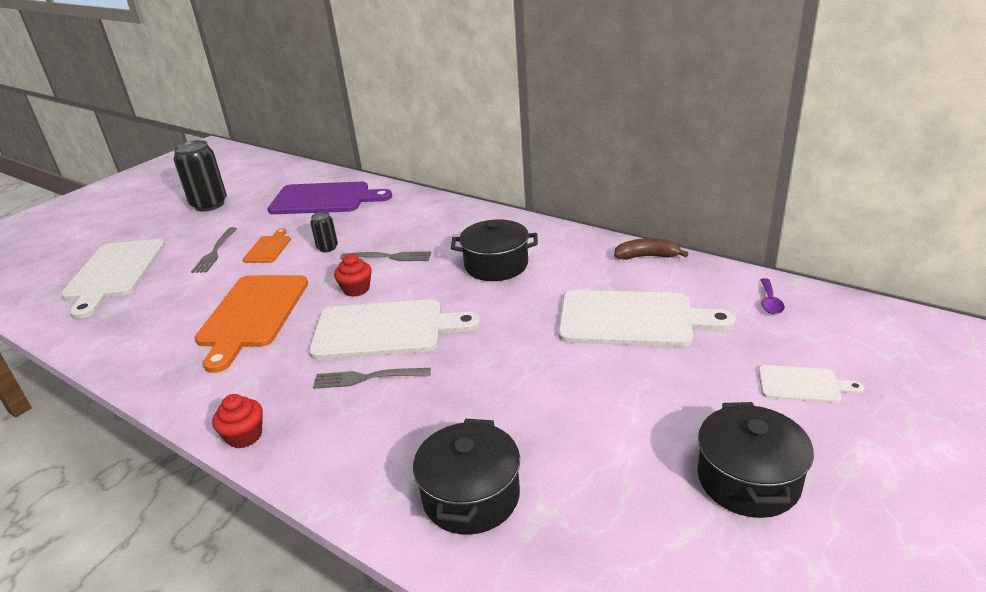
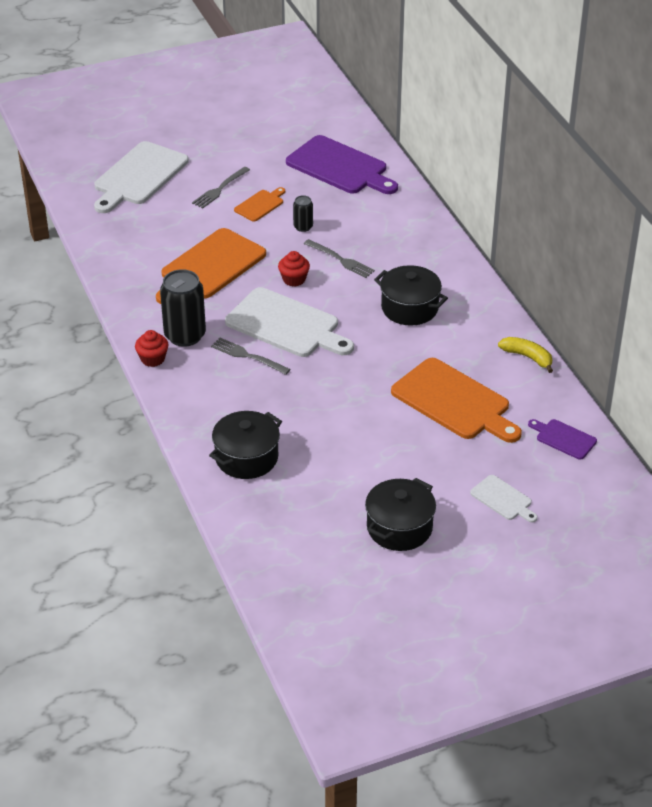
camera: 30 degrees right, 10 degrees up
(209, 205) = (246, 128): black can -> black can (185, 335)
(632, 319) = (454, 402): white cutting board -> orange cutting board
(647, 256) = (527, 357): brown banana -> yellow banana
(770, 302) = (563, 438): purple spoon -> purple cutting board

